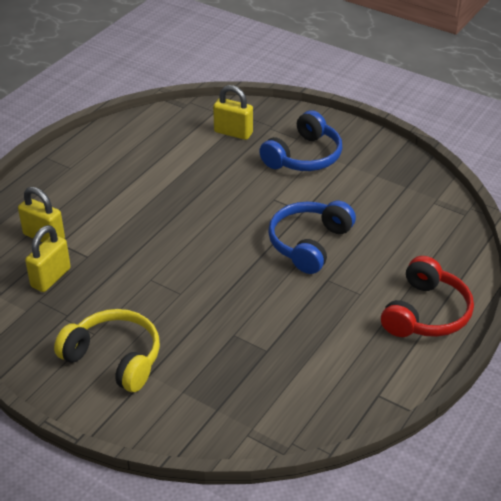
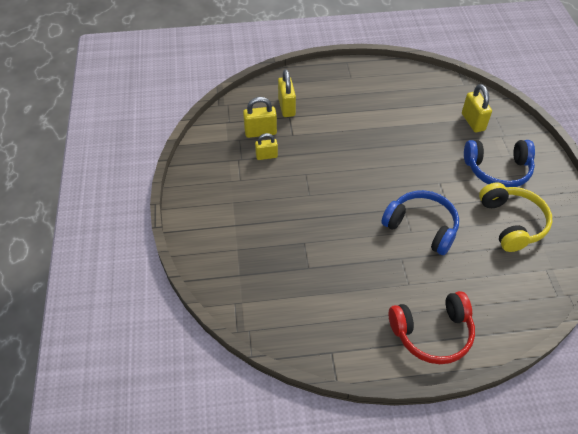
camera: 50 degrees right, 10 degrees up
(89, 293) = (266, 156): none -> yellow padlock
(114, 358) = (231, 201): yellow headphones -> yellow headphones (512, 223)
(309, 243) = (421, 227): blue headphones -> blue headphones turned 45 degrees clockwise

